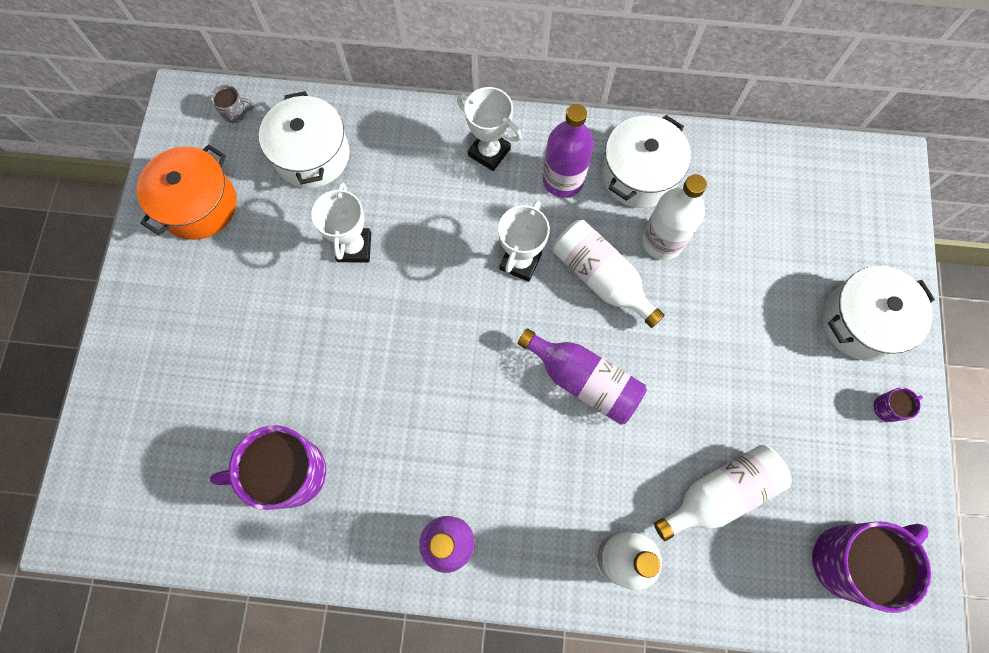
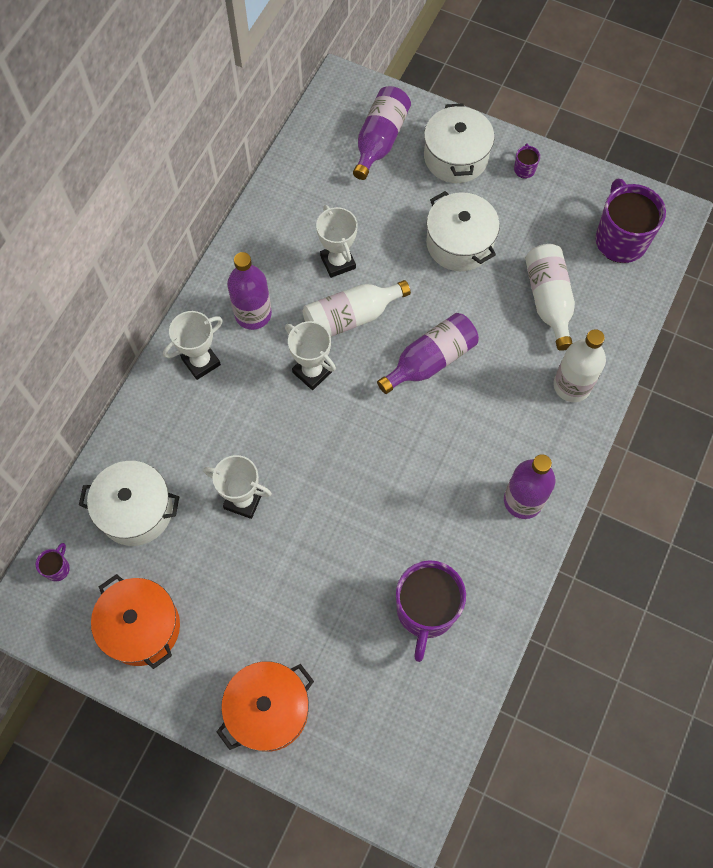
camera: 70 degrees left, 5 degrees down
(146, 350) = (268, 710): none -> orange pot
(235, 112) = (57, 568): grey mug -> purple mug
(639, 174) = (273, 256): white pot -> white pot (459, 243)
(662, 241) = (338, 262): white bottle -> white trophy
(839, 231) = (380, 140): none -> purple bottle

